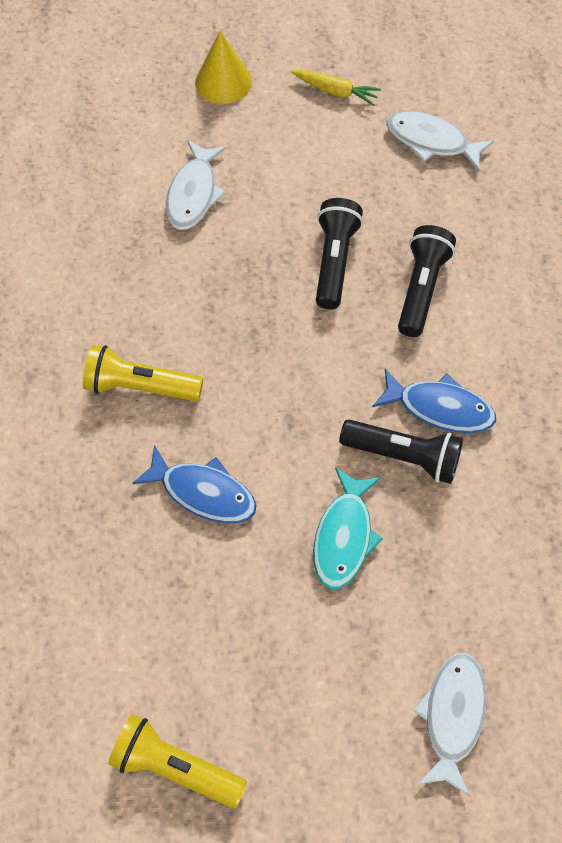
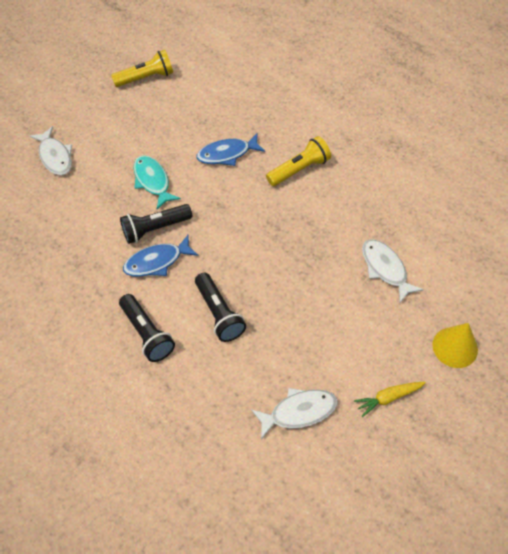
camera: 140 degrees right, 5 degrees down
(334, 261) = (277, 292): black flashlight -> black flashlight (147, 333)

